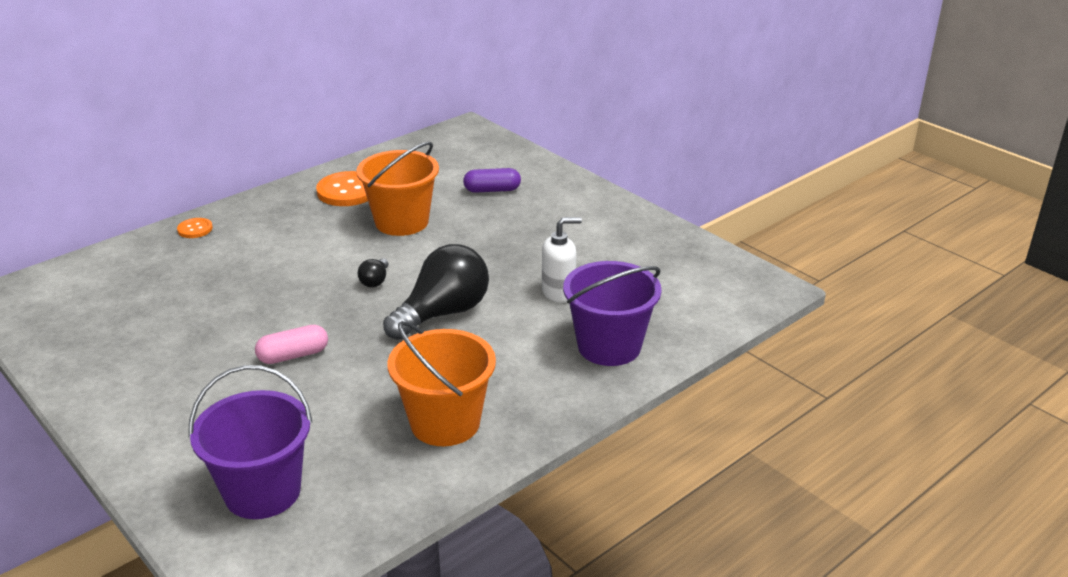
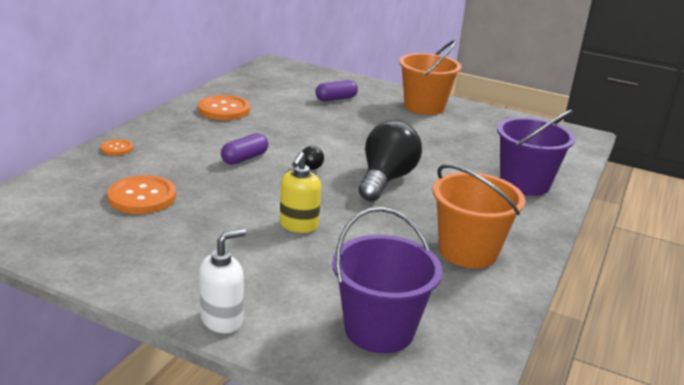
camera: 25 degrees left, 5 degrees down
(171, 293) = (142, 197): none -> orange button
(293, 355) = (298, 225): pink capsule -> yellow soap dispenser
(313, 261) = (244, 158): none -> purple capsule
(402, 222) = (289, 125): orange bucket -> orange bucket (424, 107)
(559, 292) = (453, 155): white soap dispenser -> white soap dispenser (222, 320)

